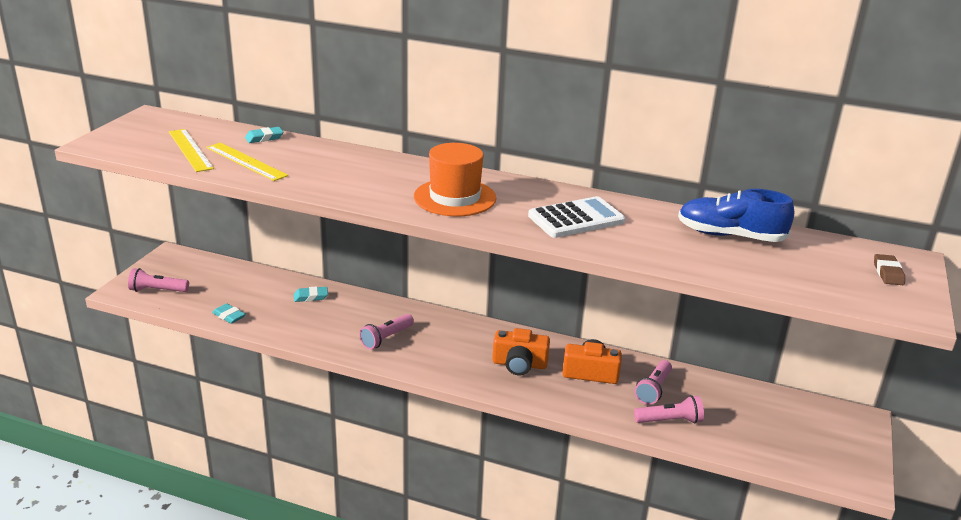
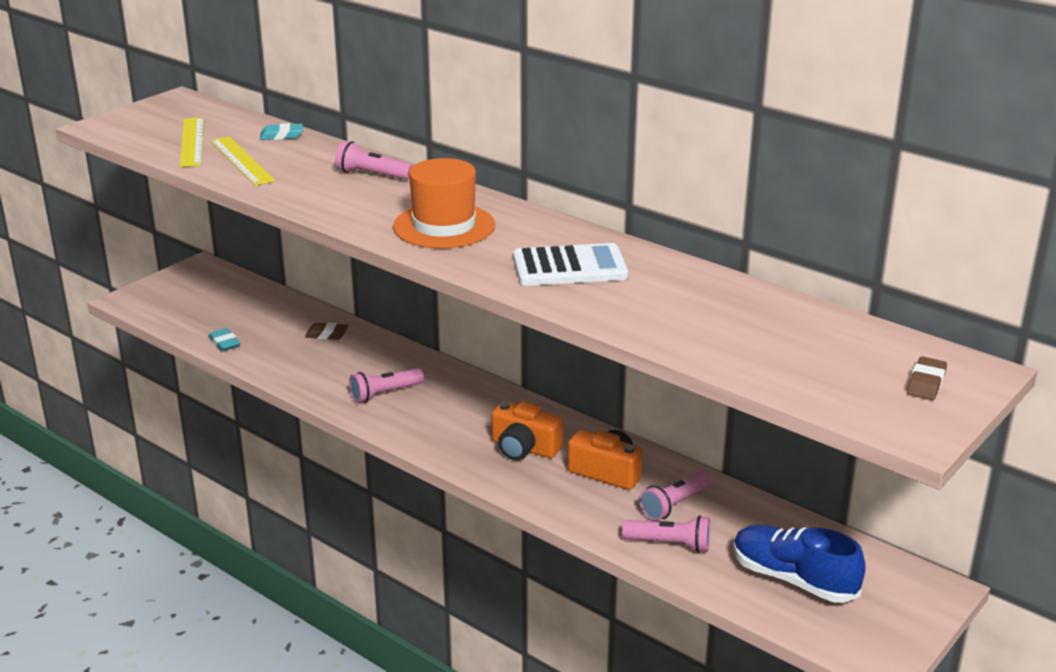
camera: 20 degrees right, 0 degrees up
(157, 290) = (165, 304): pink flashlight -> pink flashlight (372, 175)
(310, 297) = (327, 334): turquoise eraser -> brown eraser
(730, 236) = (751, 311): blue shoe -> blue shoe (793, 579)

